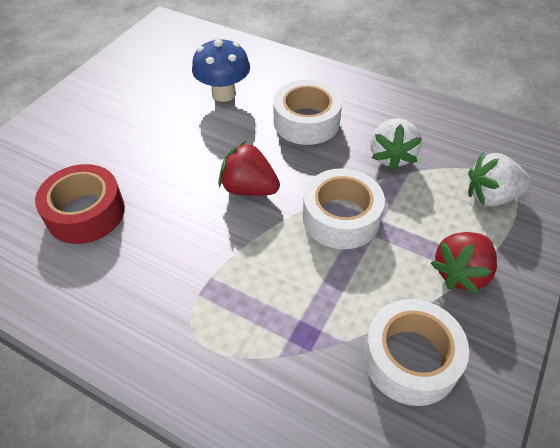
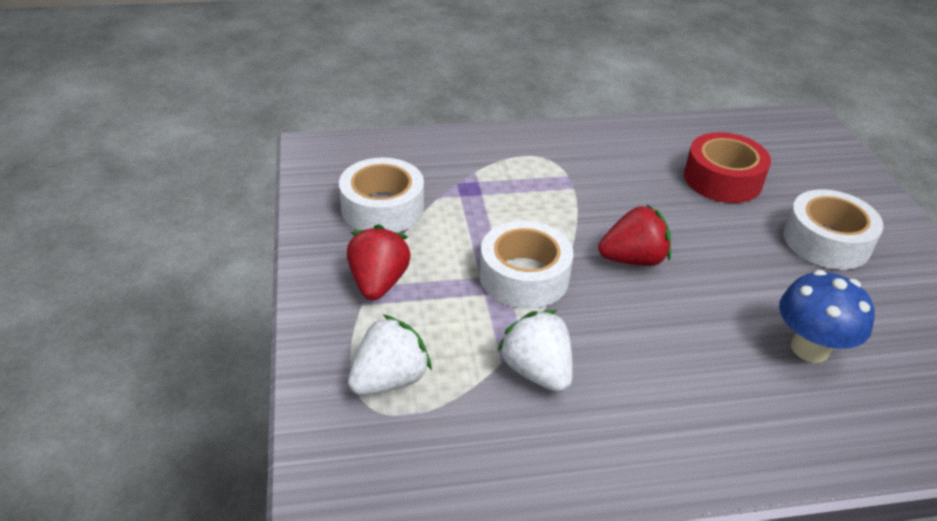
camera: 140 degrees right, 10 degrees down
(306, 122) = (675, 364): white tape -> white tape (826, 241)

